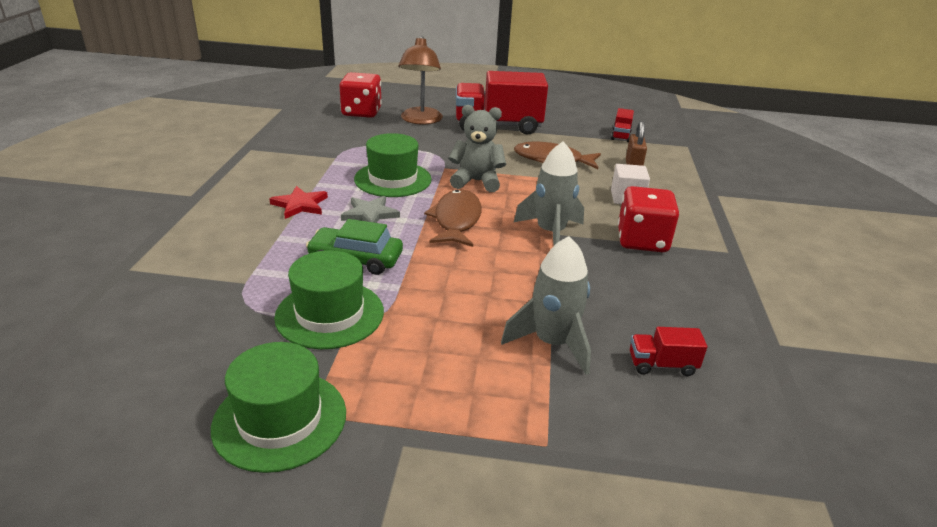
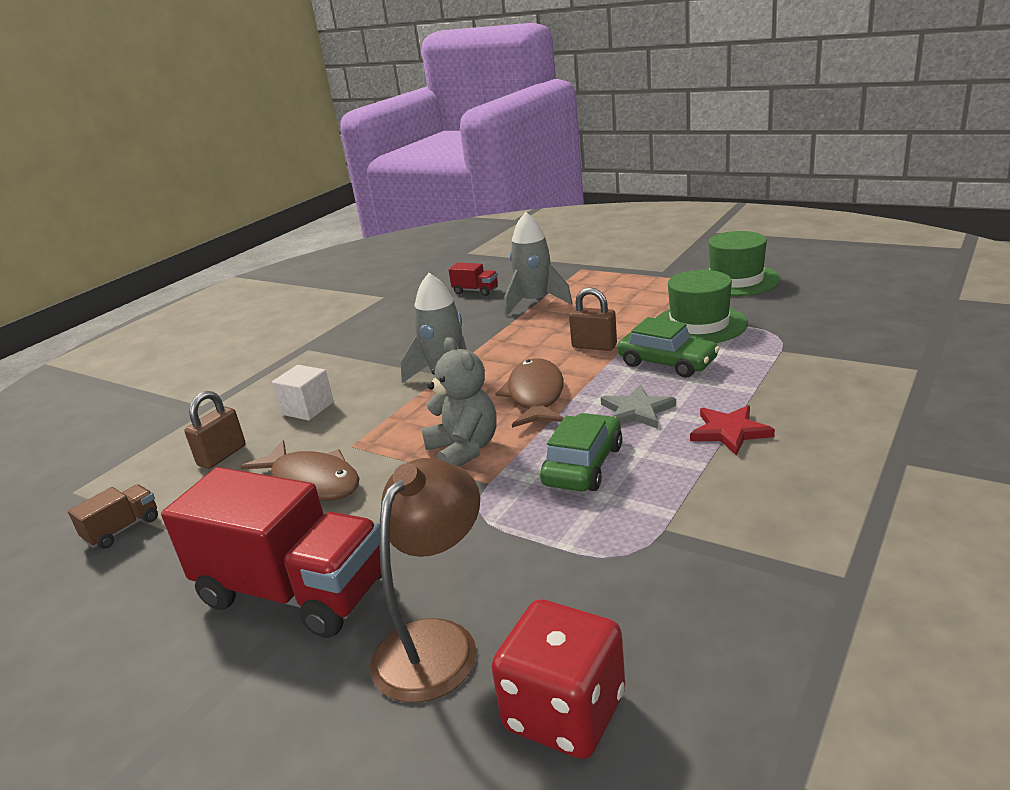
camera: 150 degrees left, 5 degrees down
(393, 179) = (583, 465): green hat -> green car
(435, 274) = (594, 346): none -> brown padlock
(456, 220) = (535, 396): brown fish -> brown fish turned 150 degrees clockwise
(476, 181) = (464, 450): grey teddy bear -> grey teddy bear turned 150 degrees counterclockwise
(621, 136) = (123, 529): red truck -> brown truck
(642, 241) = (368, 362): red dice -> none

